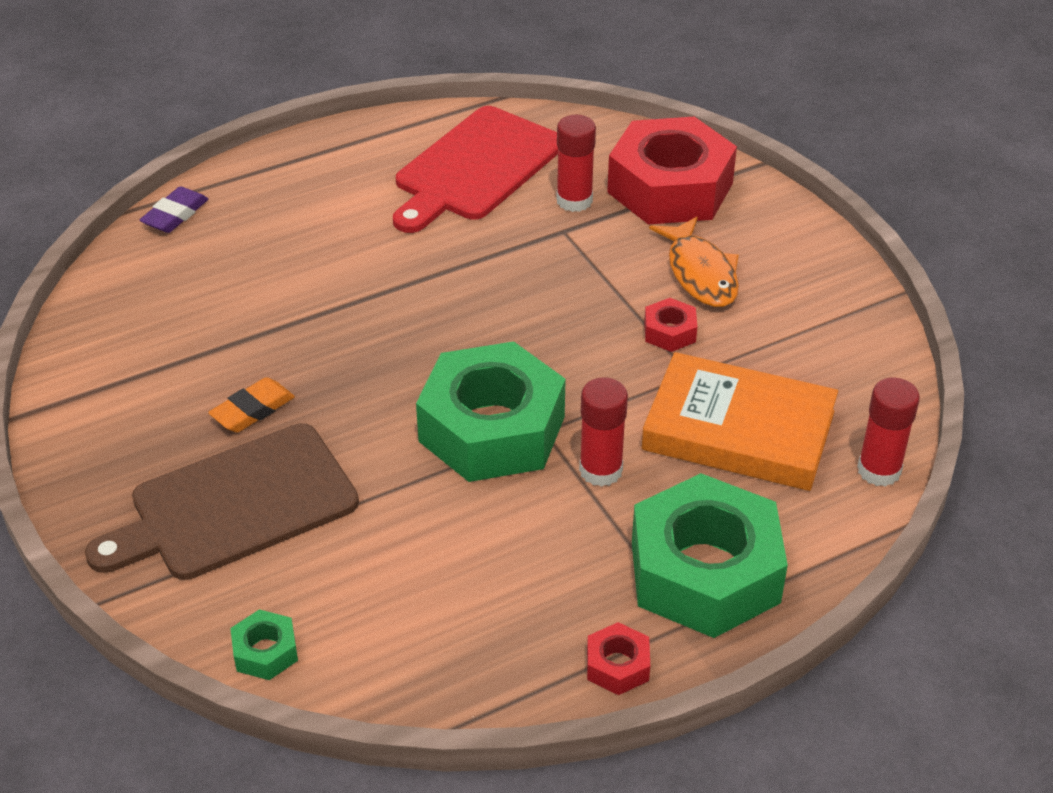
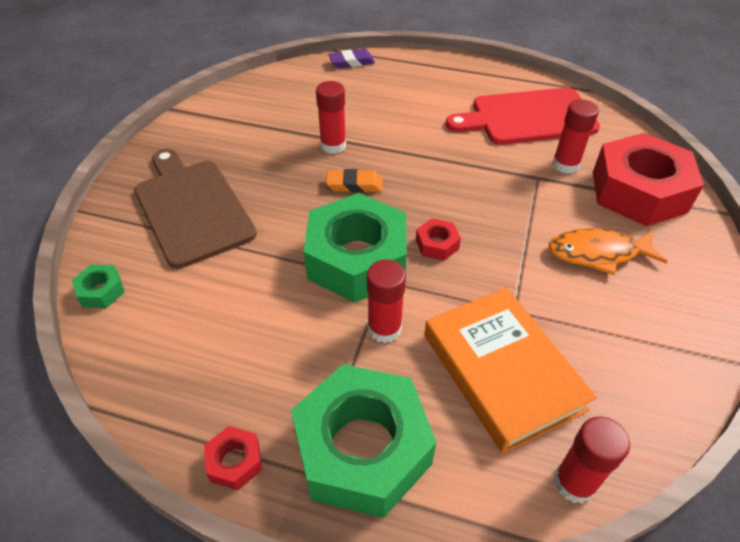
camera: 45 degrees right, 5 degrees up
(235, 505) = (192, 208): brown cutting board -> brown cutting board turned 45 degrees clockwise
(252, 410) = (261, 168): orange eraser -> orange eraser (354, 185)
(300, 331) = (333, 145): none -> red glue stick
(670, 332) = (533, 276): red nut -> red nut (437, 244)
(700, 273) = (598, 253): orange fish -> orange fish turned 60 degrees clockwise

